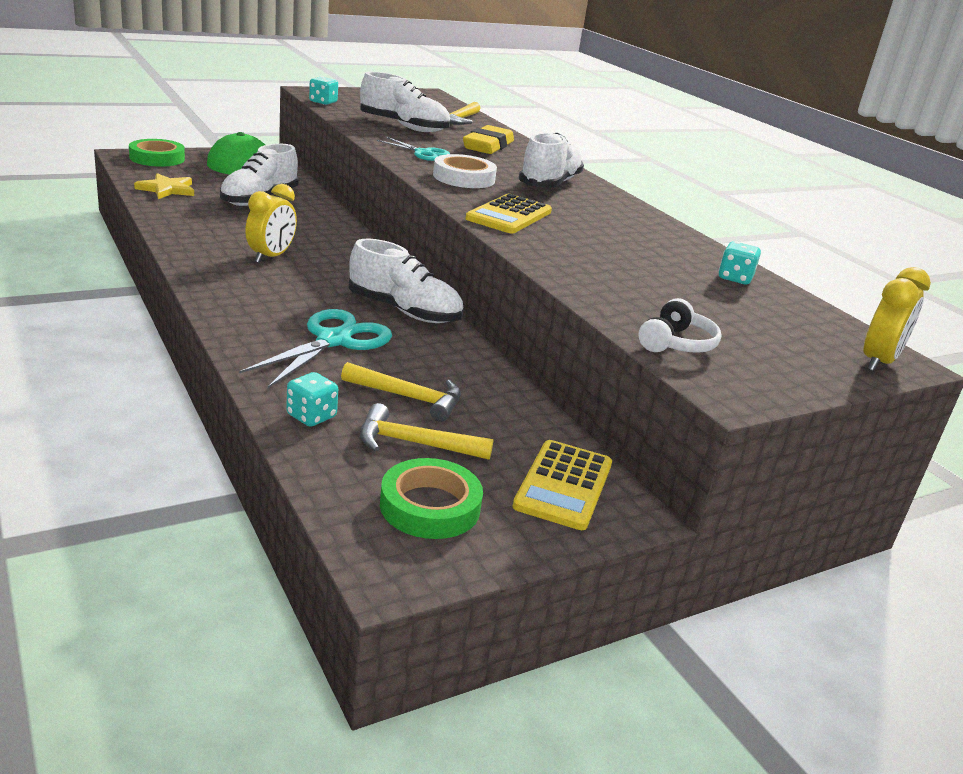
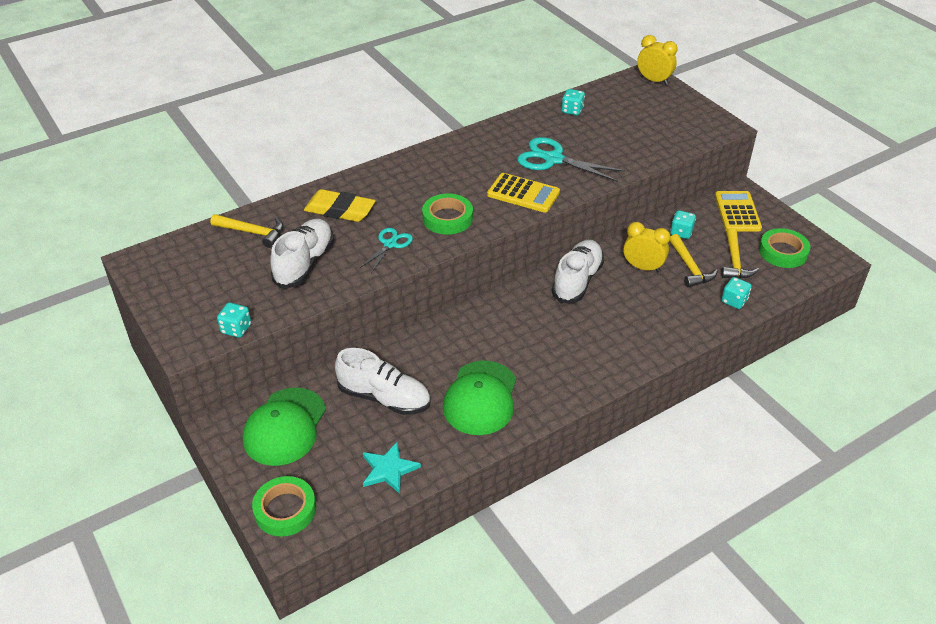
camera: 90 degrees left, 15 degrees up
(167, 189) = (388, 469): yellow star -> turquoise star
(228, 232) = (480, 398): none -> green cap
(271, 257) = (520, 361): yellow clock -> yellow clock (642, 267)
(334, 340) = (640, 306): turquoise scissors -> turquoise scissors (553, 159)
(409, 398) = (690, 267): yellow hammer -> yellow hammer turned 150 degrees clockwise
(464, 178) = (447, 218): white tape -> green tape
(503, 411) = (681, 232): none -> turquoise dice
(549, 184) = (432, 176): white shoe -> none
(563, 485) = (737, 212): yellow calculator -> yellow calculator turned 105 degrees counterclockwise
(676, 343) = (681, 137): white headphones -> none

